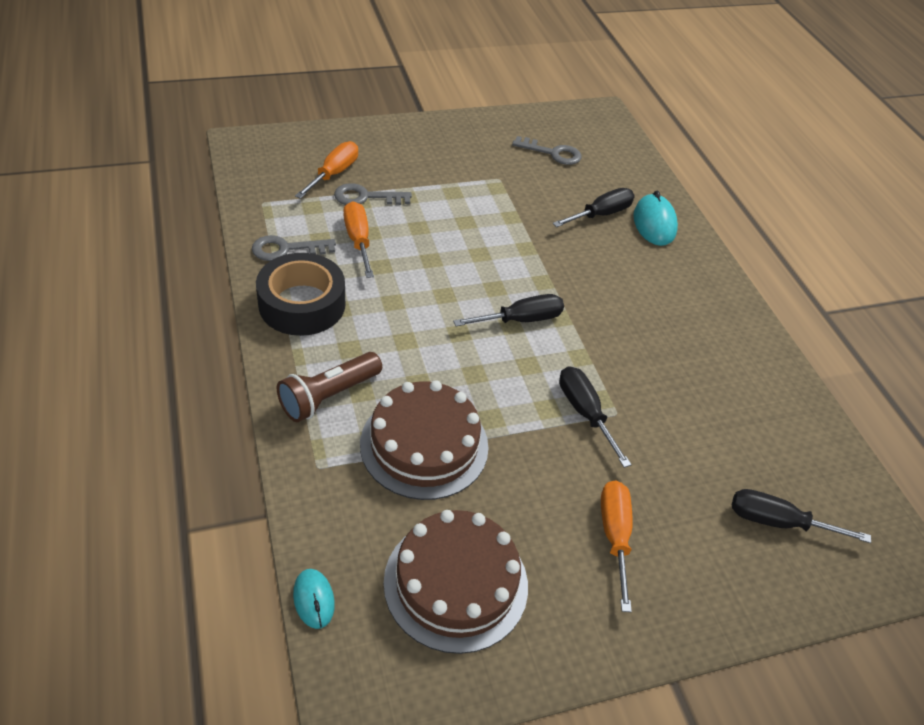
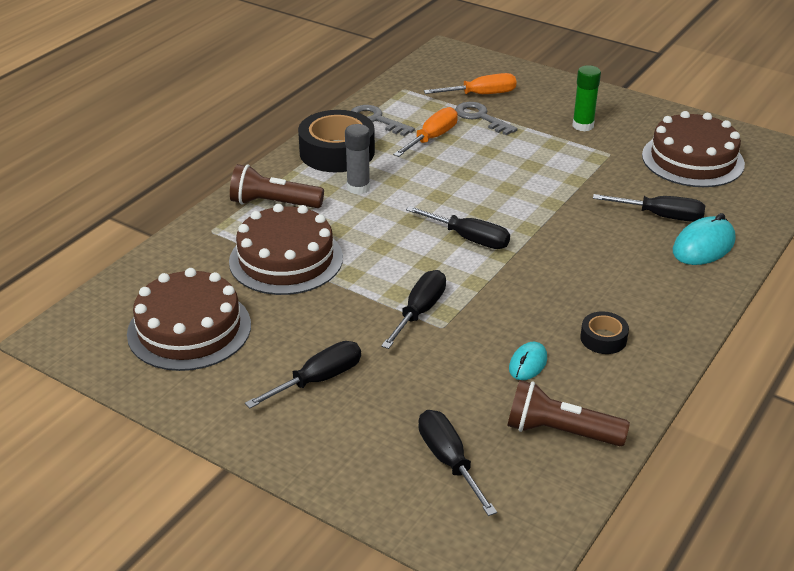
camera: 55 degrees right, 10 degrees down
(314, 599) = (112, 282): turquoise mouse -> turquoise mouse (528, 364)
(374, 329) = (358, 188): none -> grey glue stick
(447, 163) = (583, 126): none -> green glue stick
(552, 153) = (692, 159): grey key -> brown cake
(614, 536) = (318, 380): orange screwdriver -> black screwdriver
(709, 342) = (603, 338): none -> black tape
(791, 437) = (560, 432): none -> brown flashlight

